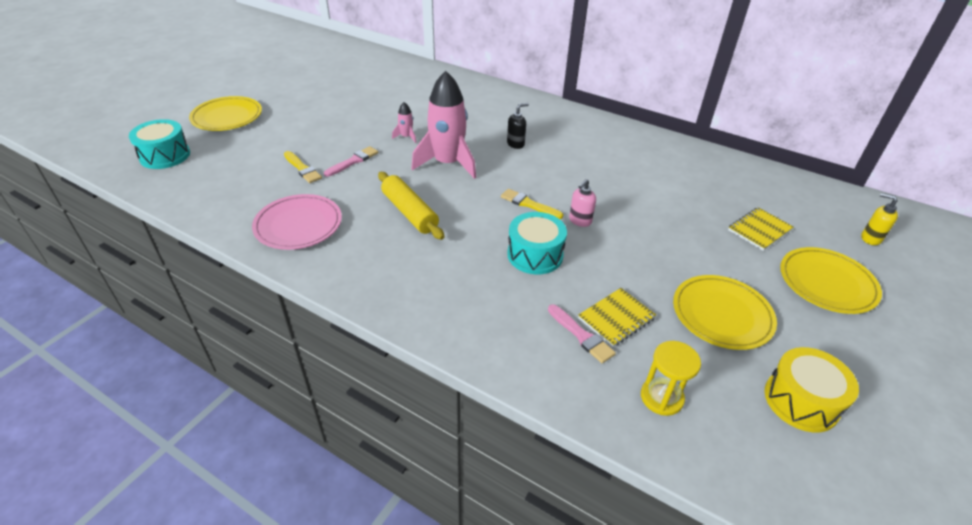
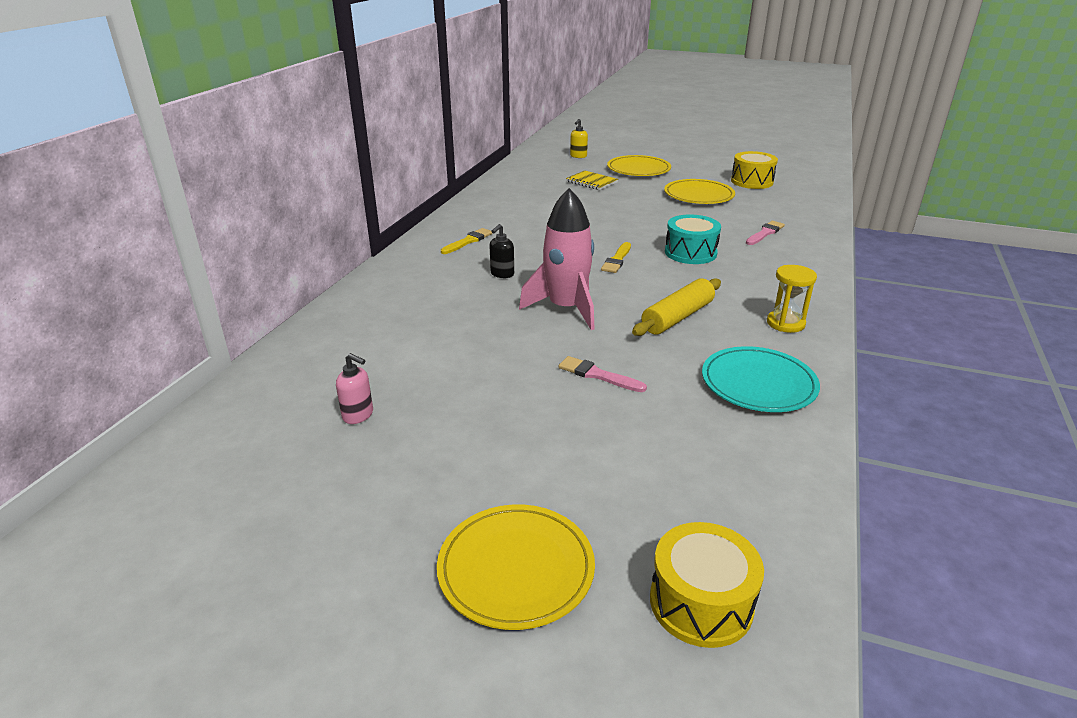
camera: 100 degrees left, 10 degrees down
(165, 155) = (701, 602): turquoise drum -> yellow drum
(298, 225) = (758, 383): pink plate -> turquoise plate
(302, 169) = (641, 414): yellow brush -> yellow brush (468, 241)
(406, 137) = (514, 345): pink rocket -> none
(516, 144) = (502, 274): black soap dispenser -> black soap dispenser turned 105 degrees counterclockwise
(580, 221) = (627, 238): pink soap dispenser -> pink soap dispenser (358, 415)
(616, 318) = (735, 223): yellow notebook -> none
(661, 397) = (791, 211): yellow hourglass -> yellow hourglass (785, 323)

